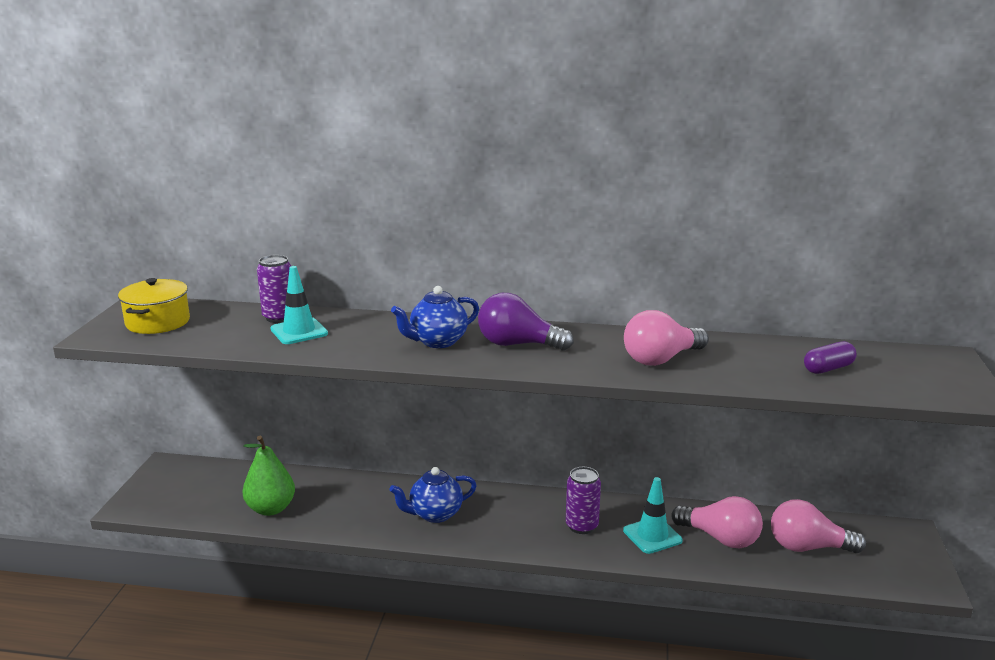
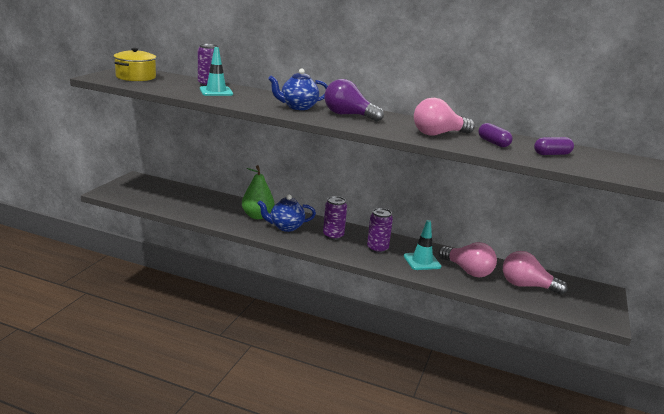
camera: 10 degrees right, 0 degrees up
(271, 509) = (187, 207): green pear -> green pear (257, 216)
(510, 516) = (333, 236): none -> purple can
(742, 361) = (493, 143): none -> purple capsule

